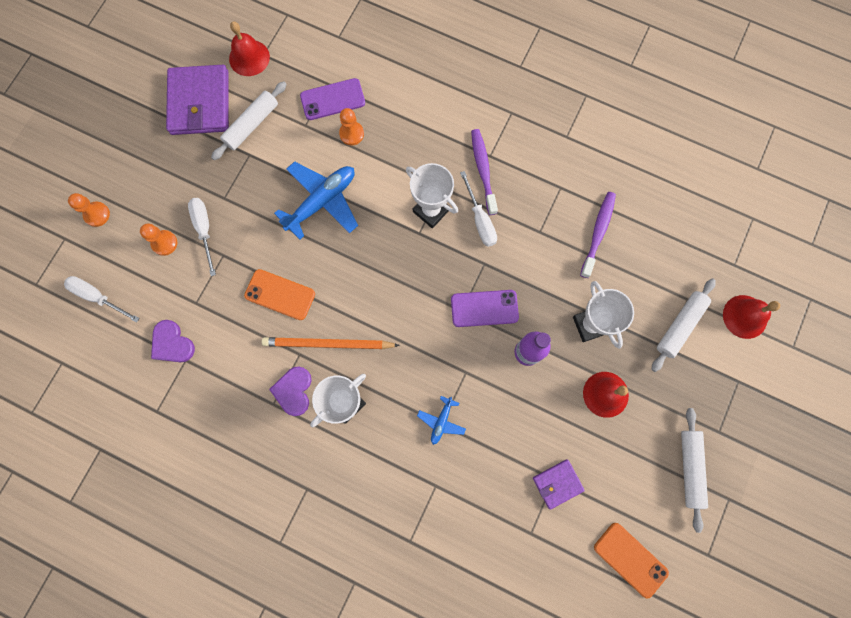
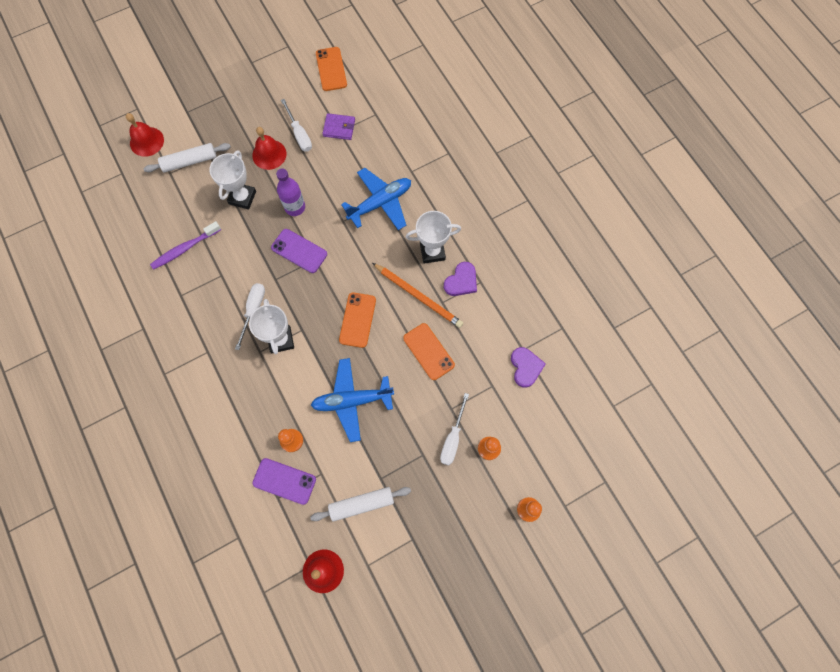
camera: 145 degrees left, 5 degrees down
(98, 297) = (562, 439): white screwdriver -> white screwdriver (299, 134)
(200, 103) = (390, 555): purple wallet -> none
(372, 278) = (357, 320): none -> orange phone
(441, 421) = (380, 203): blue plane -> blue plane, size x2.01
(483, 170) = (221, 344): purple toothbrush -> none
(689, 468) = (258, 89): white rolling pin -> none

